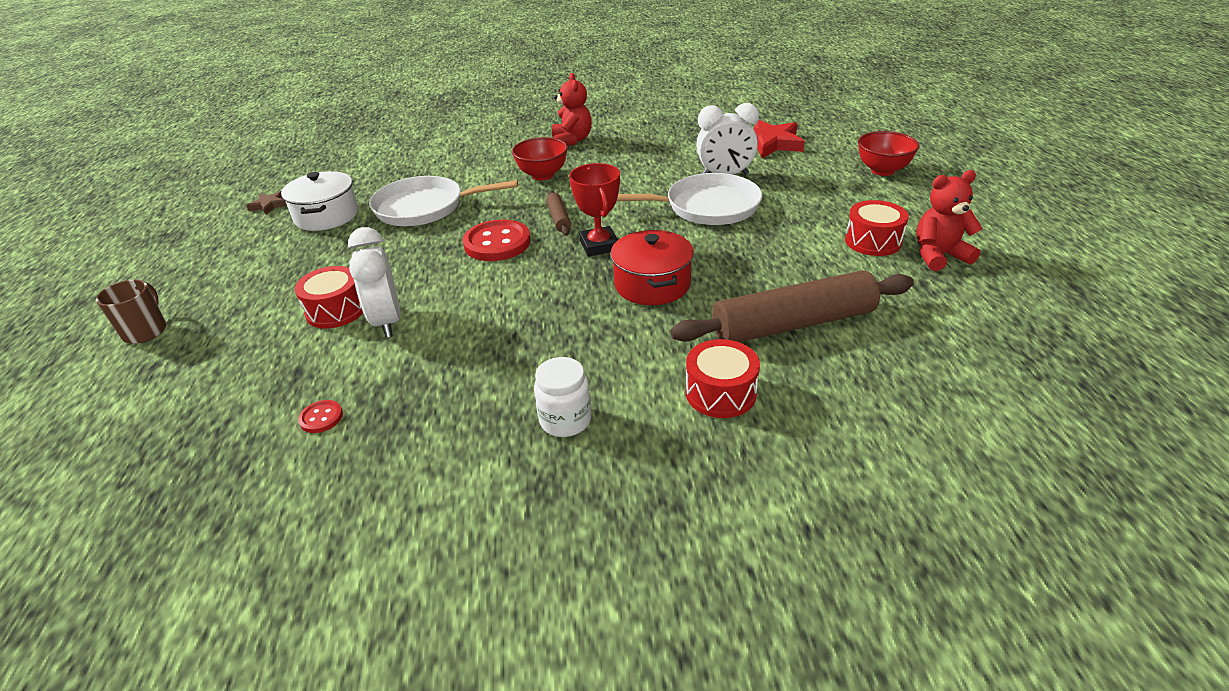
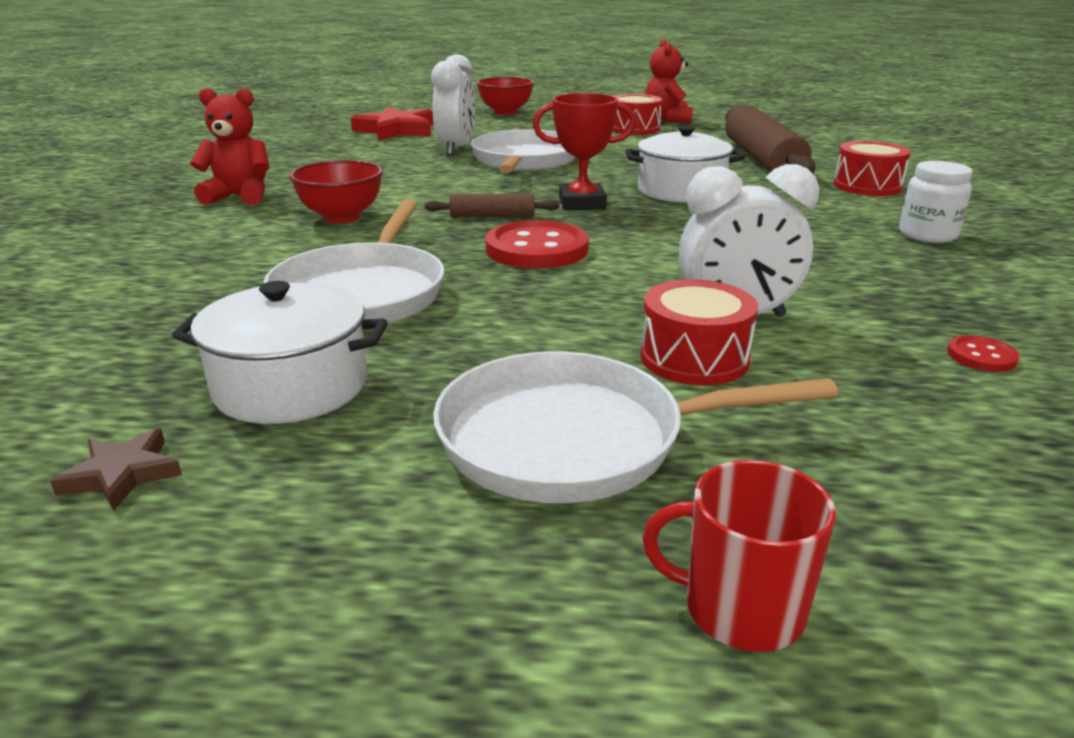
camera: 80 degrees left, 10 degrees down
(146, 331) = (740, 609): brown mug -> red mug
(265, 285) = (573, 439): none -> white pan
(652, 284) = (681, 191): red pot -> white pot

